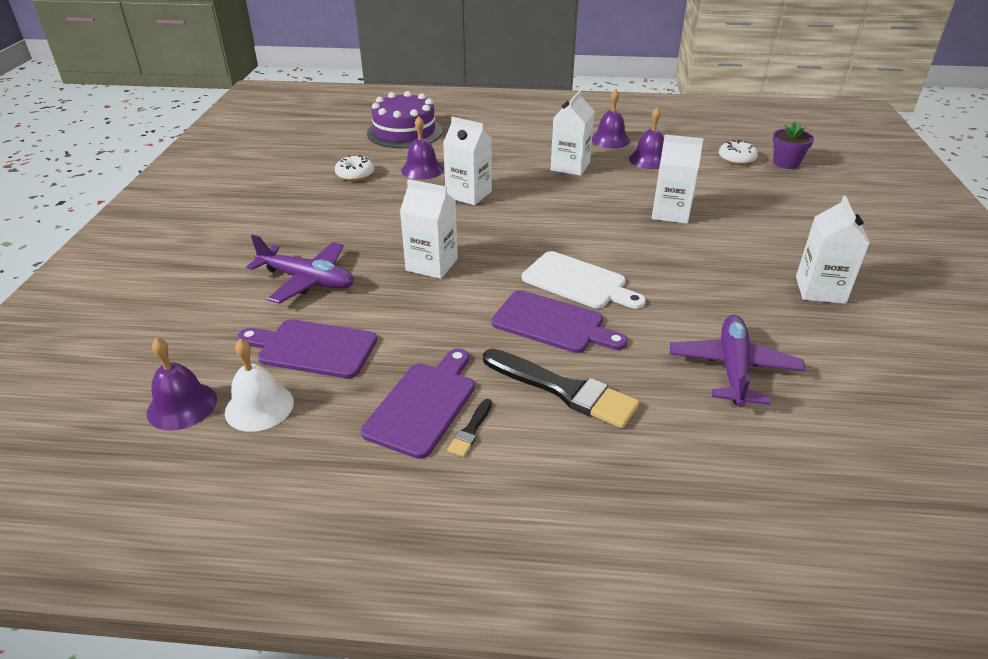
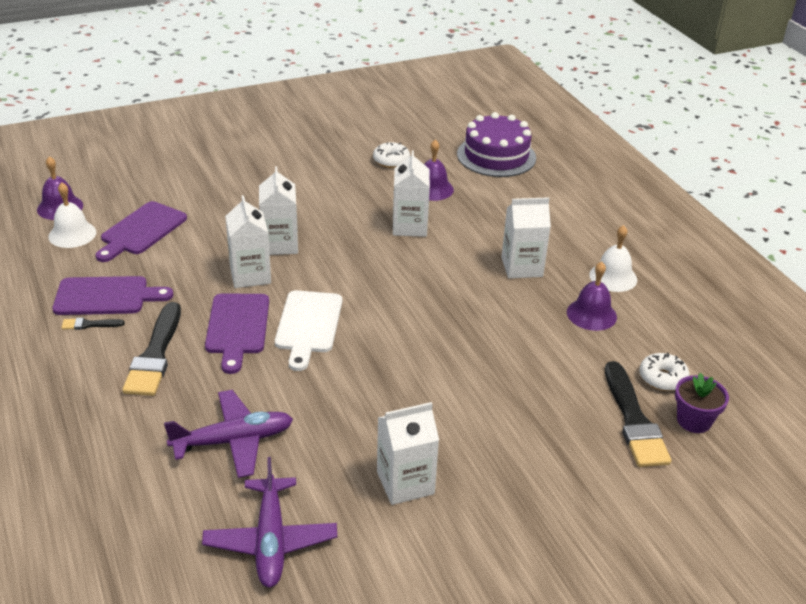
camera: 60 degrees right, 0 degrees up
(307, 280) = (219, 198): purple plane -> purple plane (271, 541)
(312, 348) = (141, 231): purple cutting board -> purple cutting board turned 135 degrees counterclockwise
(610, 140) = (613, 277): purple bell -> white bell
(670, 213) = (481, 353): white carton -> white carton (250, 275)
(777, 181) = (634, 420): none -> black brush

